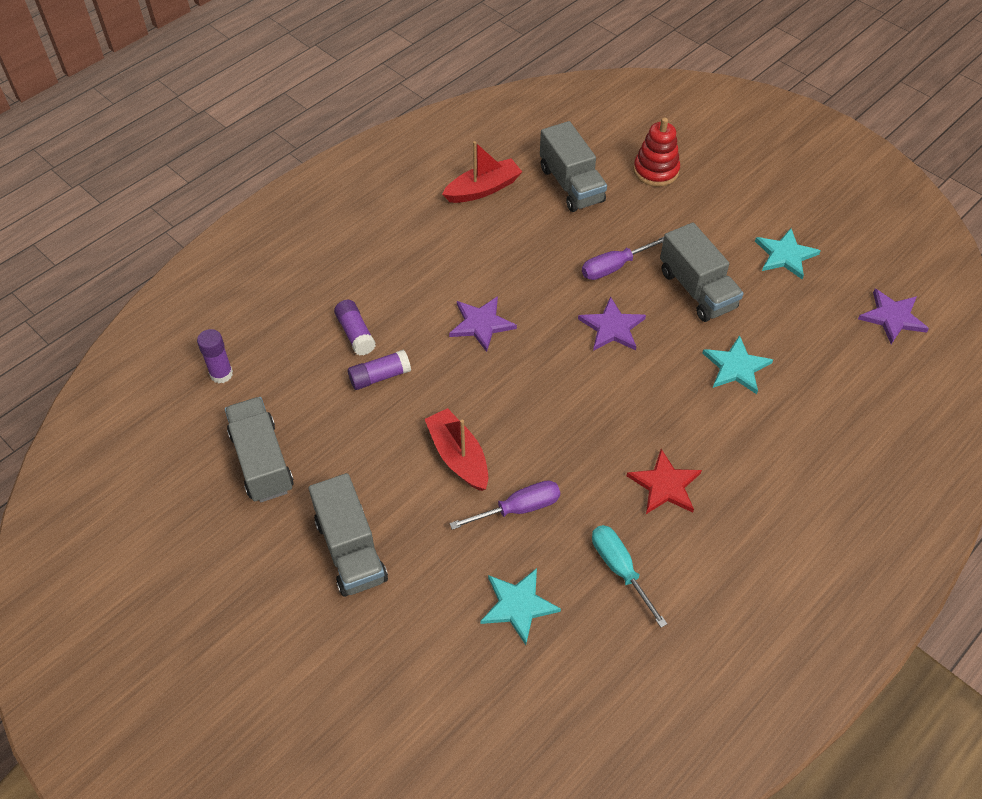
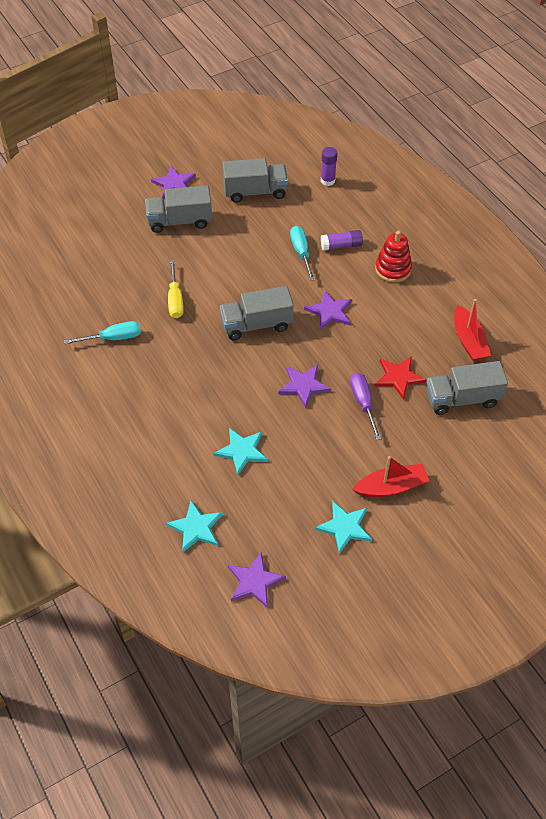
camera: 105 degrees right, 0 degrees up
(263, 584) = (174, 184): none -> purple star
(379, 376) = (301, 252): purple glue stick -> turquoise screwdriver
(458, 456) = (224, 279): red boat -> red boat (391, 487)
(518, 605) = (112, 286): turquoise star -> turquoise star (196, 528)
(519, 508) = (175, 300): purple screwdriver -> yellow screwdriver
(656, 171) = (468, 464): red stacking toy -> red stacking toy (393, 269)
(665, 485) = (161, 378): red star -> red star (398, 377)
(697, 290) = (324, 450): grey truck -> grey truck (256, 325)

